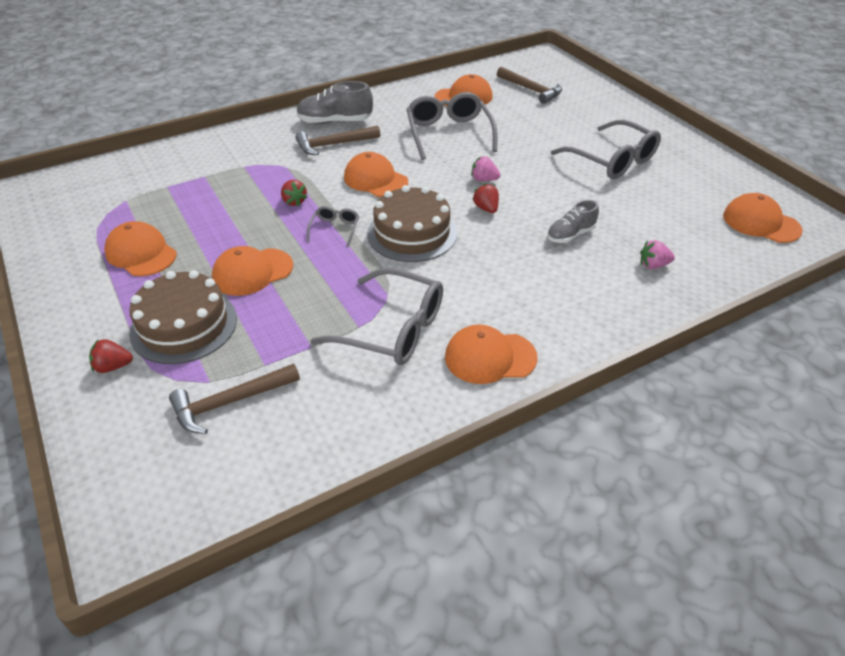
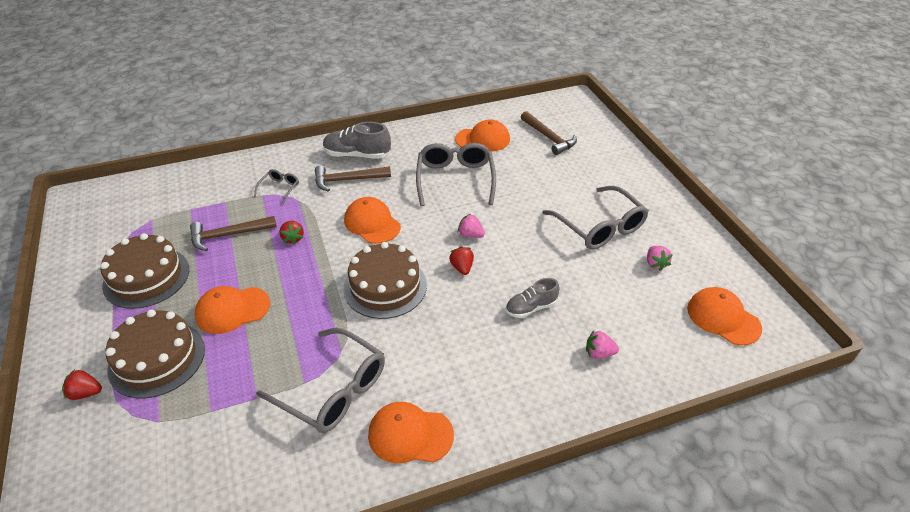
camera: 10 degrees right, 0 degrees up
(141, 253) = (146, 277): orange cap -> brown cake
(230, 402) = (168, 446): brown hammer -> brown hammer (228, 235)
(335, 229) = (318, 273): grey glasses -> grey glasses (279, 188)
(679, 185) = (655, 264): none -> pink strawberry

